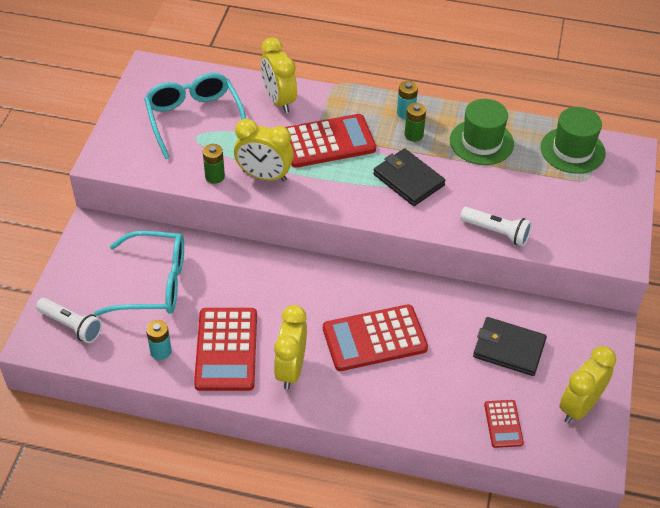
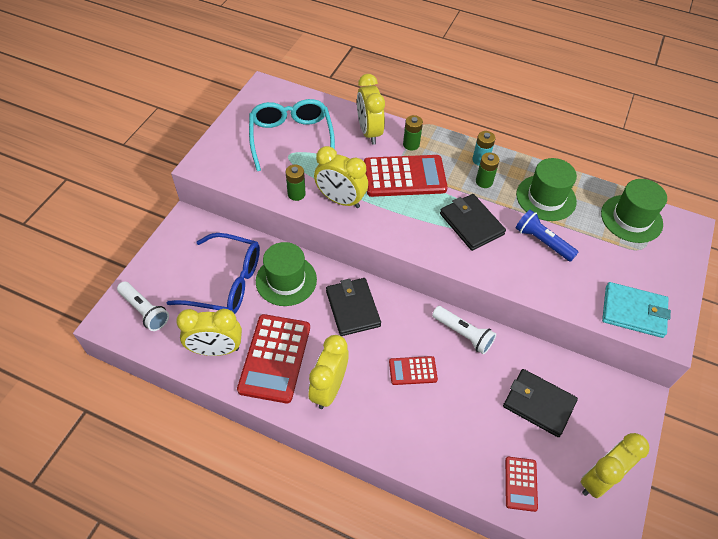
camera: 10 degrees right, 5 degrees up
(154, 283) = (226, 283): turquoise glasses -> blue glasses
(161, 351) = (216, 349): turquoise battery -> yellow clock
(219, 271) = (286, 280): none -> green hat
(298, 288) = (352, 308): none -> black wallet
(327, 107) = (411, 144): none -> green battery
(374, 338) = (412, 370): red calculator -> red calculator, size x0.51
(485, 186) = (542, 242): none -> blue flashlight
(496, 232) = (546, 289): white flashlight -> white flashlight (463, 334)
(587, 240) = (633, 312): none -> turquoise wallet

